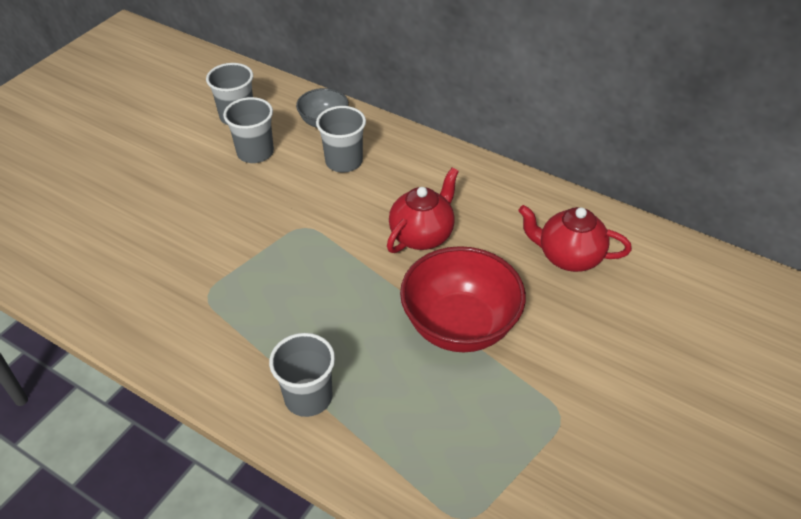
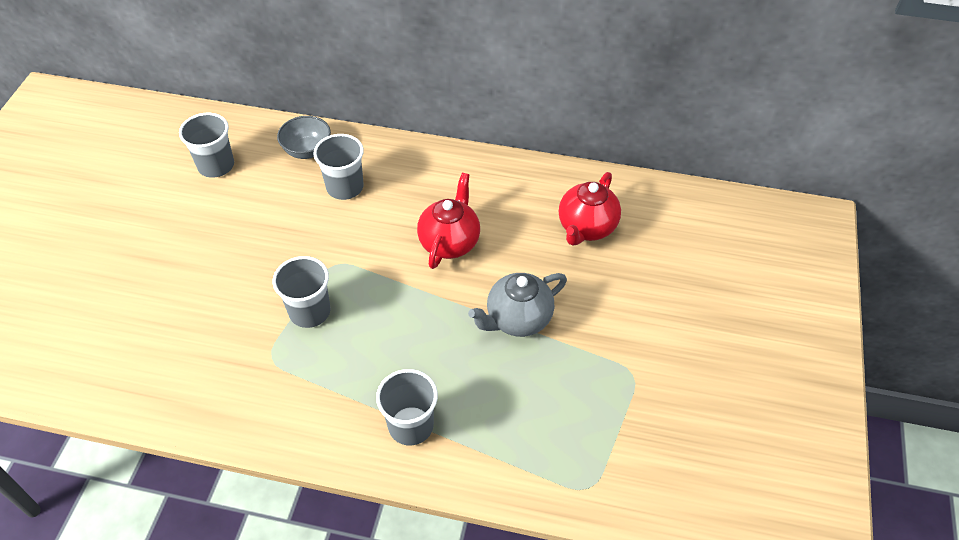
camera: 20 degrees left, 5 degrees up
(255, 153) = (252, 200): grey cup -> grey cup (310, 312)
(460, 326) = (518, 319): red bowl -> grey teapot
(568, 257) = (586, 228): red teapot -> red teapot turned 60 degrees counterclockwise

